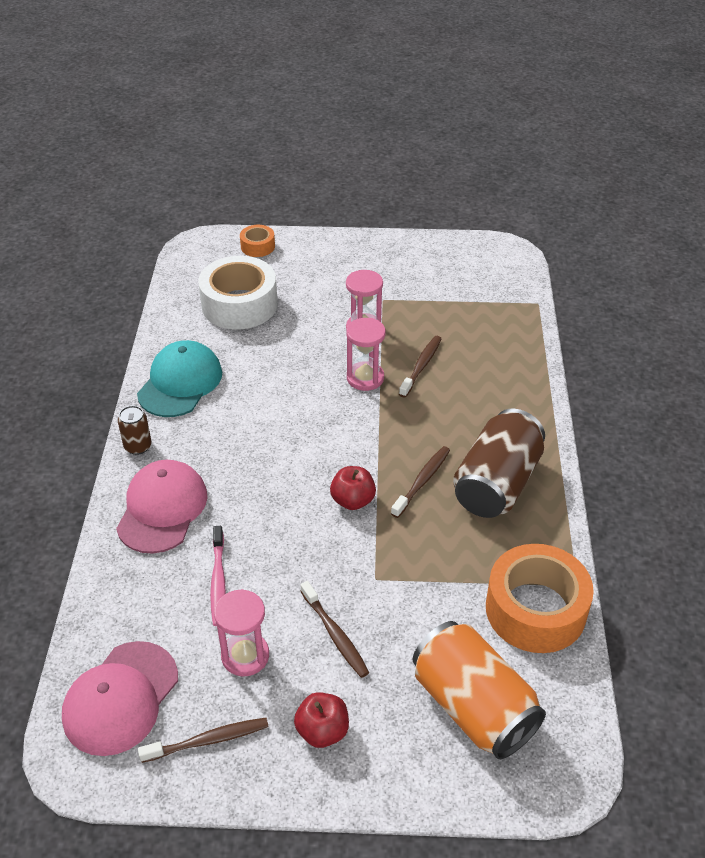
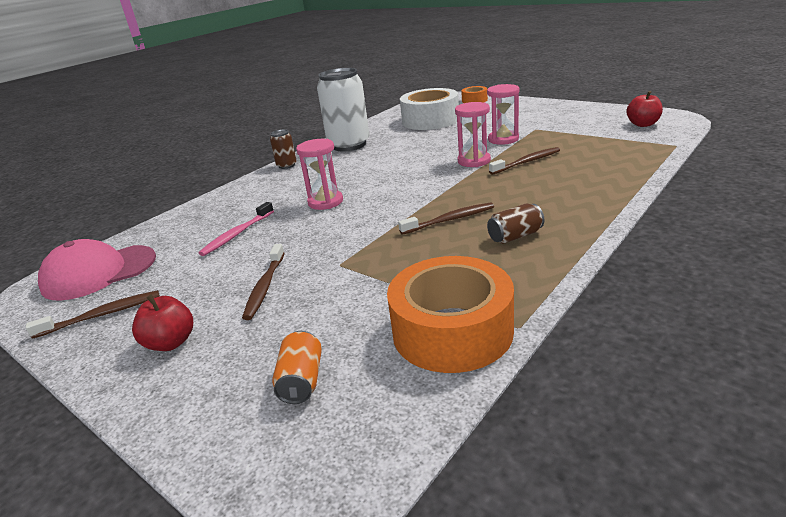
camera: 40 degrees right, 15 degrees down
(162, 509) = (258, 193): pink cap -> none
(180, 383) = (349, 145): turquoise cap -> white can
(208, 740) = (102, 315): brown toothbrush -> brown toothbrush turned 45 degrees counterclockwise
(245, 656) = (193, 277): pink hourglass -> pink hourglass (325, 202)
(353, 500) = (382, 218): red apple -> red apple (643, 124)
(473, 707) = (301, 381): orange can -> orange can, size x0.46
(497, 484) = (515, 236): brown can -> brown can, size x0.46

